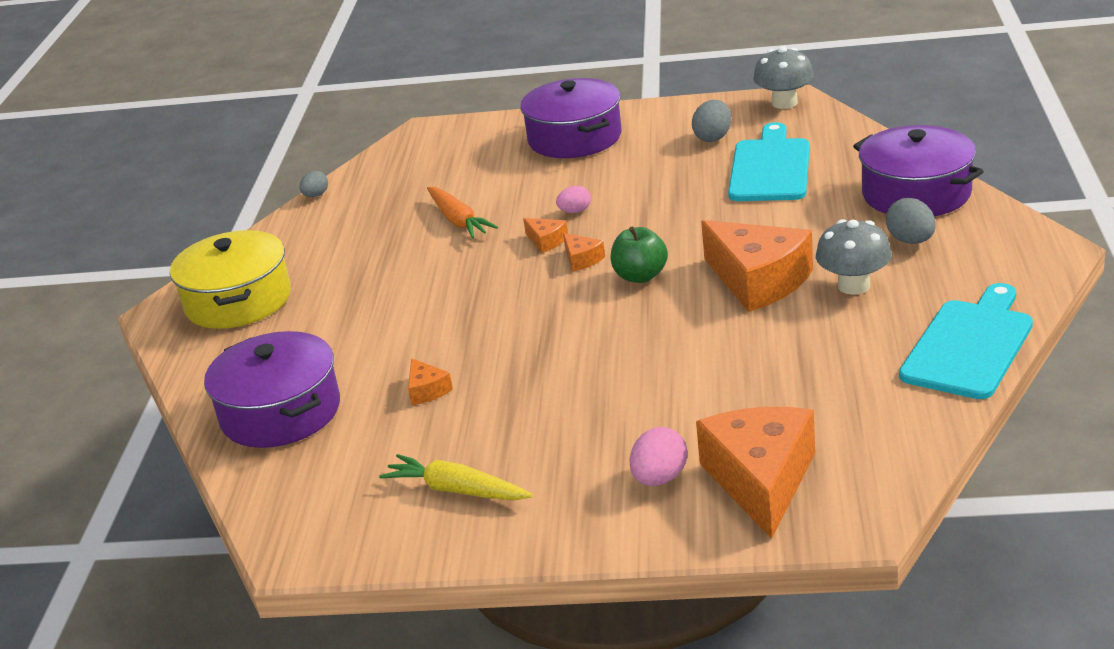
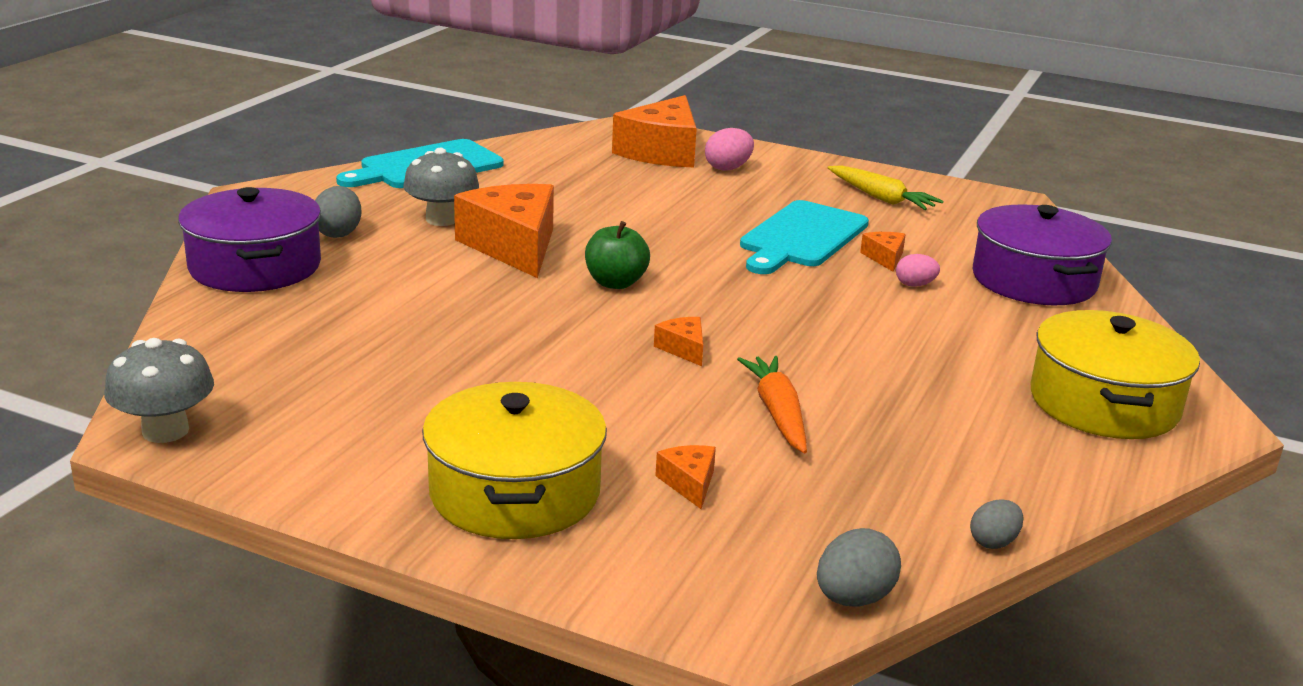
camera: 165 degrees left, 5 degrees down
(575, 138) = (514, 492): purple pot -> yellow pot
(575, 211) = (620, 373): pink egg -> pink egg (915, 285)
(582, 259) = (660, 317): orange cheese -> orange cheese (689, 483)
(713, 137) = (336, 412): grey egg -> grey egg (853, 598)
(770, 168) = (338, 344): turquoise cutting board -> turquoise cutting board (801, 237)

